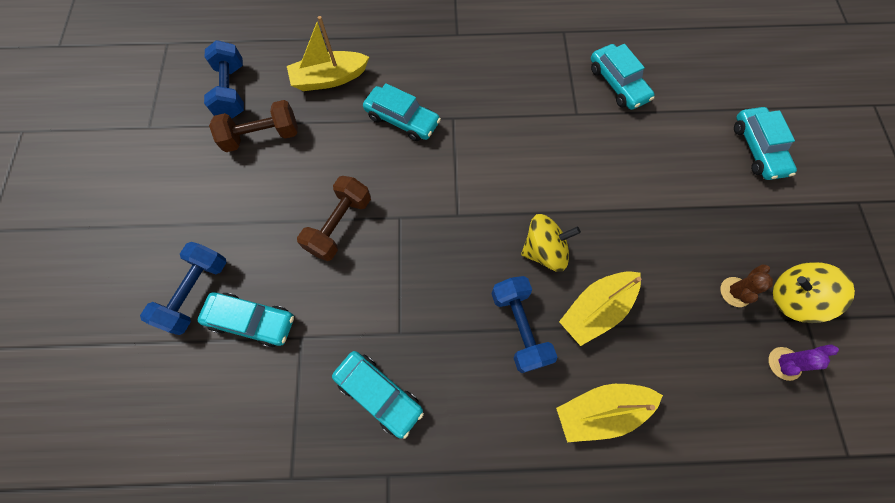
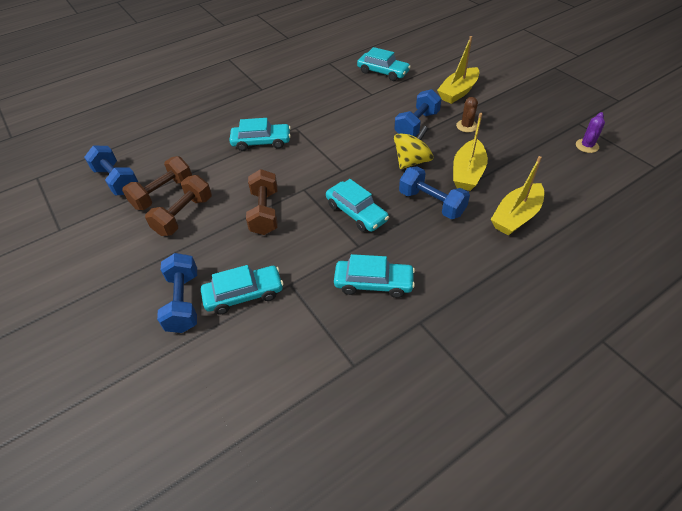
camera: 30 degrees left, 20 degrees down
(262, 180) = (184, 216): none -> brown dumbbell
(329, 79) = (189, 144): yellow boat -> yellow boat (458, 92)
(593, 196) = (417, 125): none -> blue dumbbell
(735, 292) = (533, 129): brown cactus -> brown cactus (466, 126)
(757, 149) = (485, 68): turquoise car -> turquoise car (356, 213)
(792, 298) = (563, 118): yellow spinning top -> none

